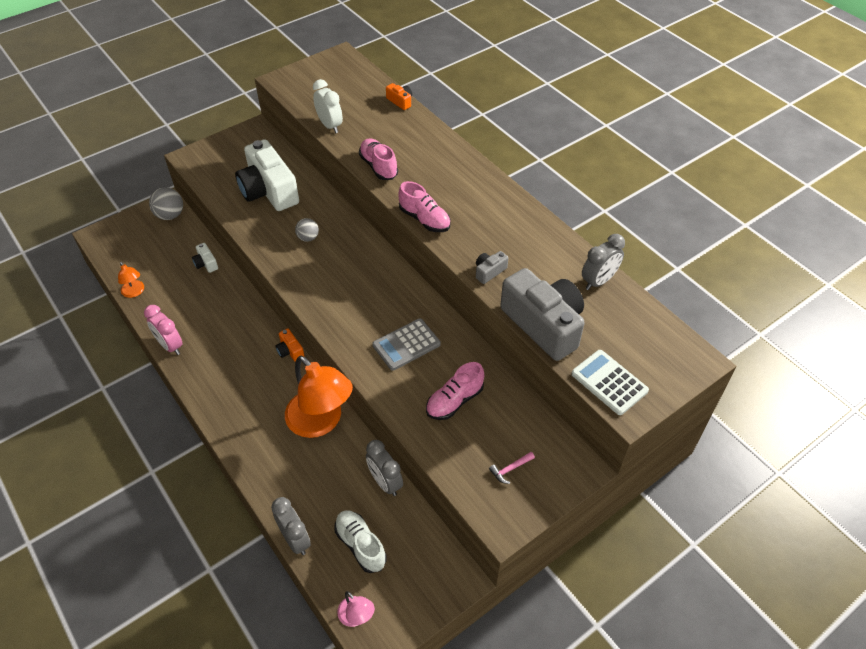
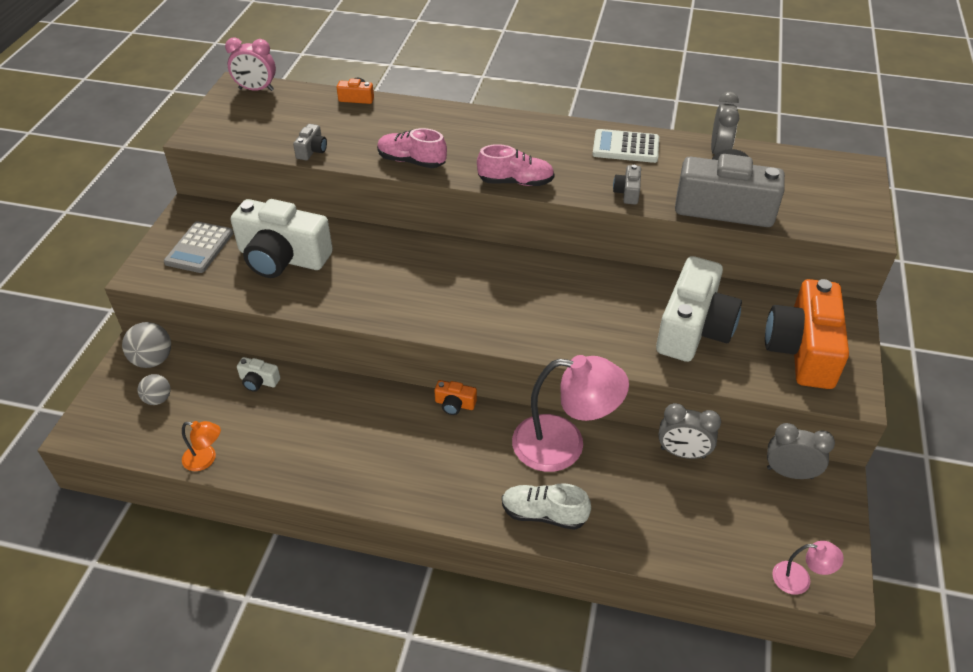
camera: 40 degrees left, 5 degrees down
(170, 345) = (318, 483): pink clock -> pink clock (256, 89)
(295, 539) = (669, 560): grey clock -> grey clock (789, 473)
(308, 238) = (382, 276): grey ball -> grey ball (158, 399)
(321, 422) = (564, 445): orange lamp -> pink lamp
(330, 126) = (312, 150): white clock -> grey camera
(360, 545) = (728, 519): white shoe -> white shoe (544, 514)
(406, 345) = (595, 310): grey calculator -> grey calculator (199, 248)
(454, 401) = (693, 328): pink shoe -> white camera
(510, 469) = (802, 350): pink hammer -> orange camera
(609, 382) = (825, 219): white calculator -> white calculator (625, 147)

